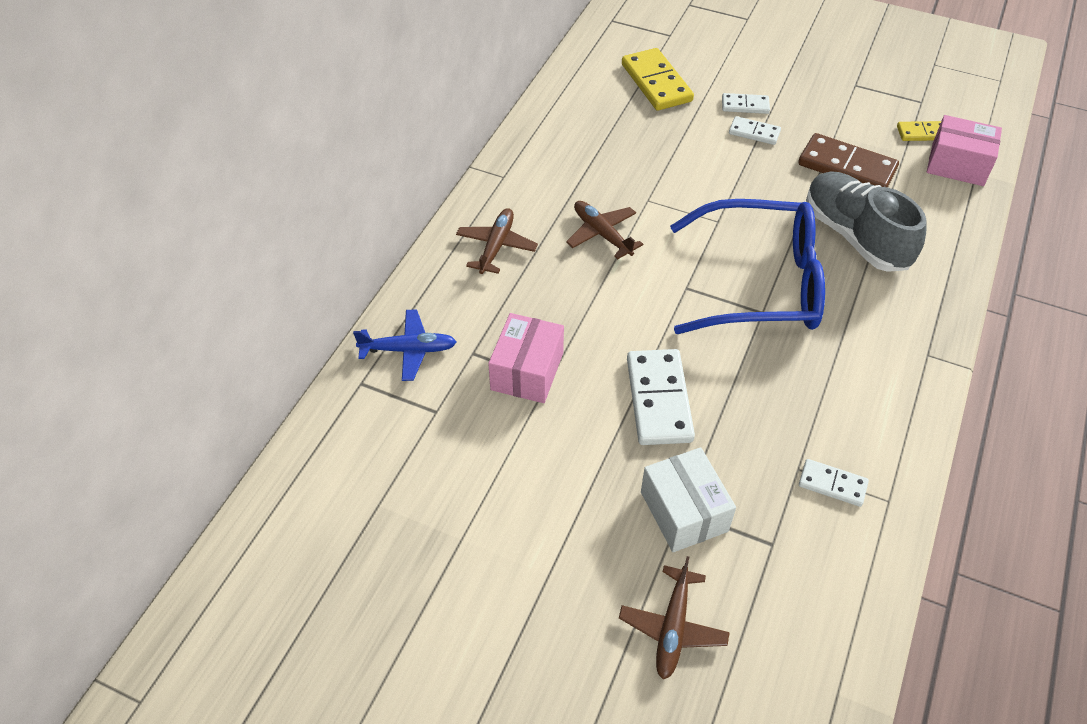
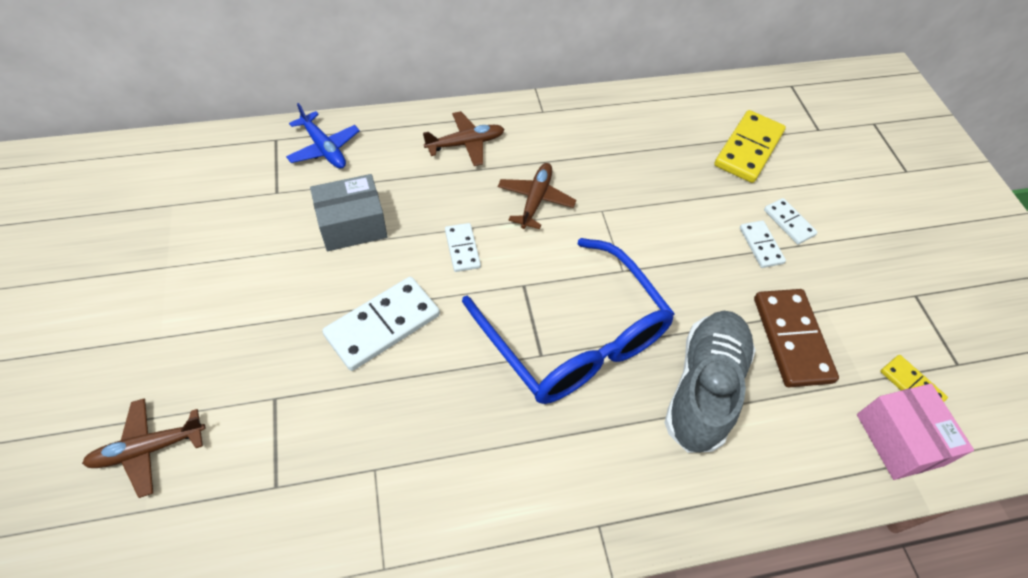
camera: 50 degrees right, 5 degrees up
(527, 371) = (352, 225): pink box -> grey box
(684, 511) = (273, 400): white box -> none
(832, 484) = (373, 508): white domino -> white domino (462, 249)

